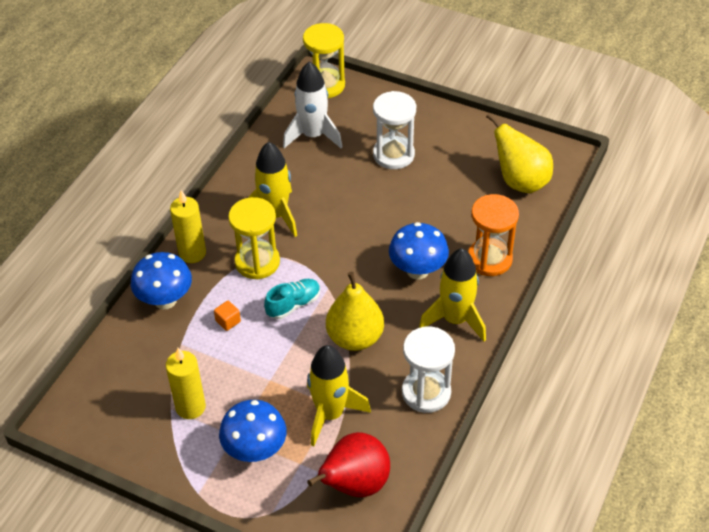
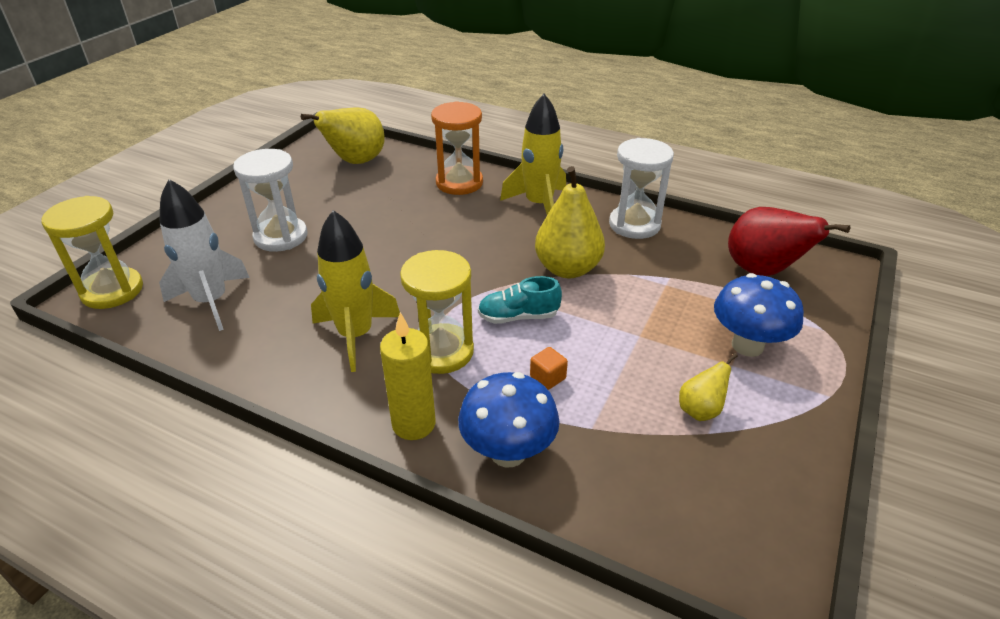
camera: 90 degrees left, 10 degrees down
(190, 407) = (700, 410): yellow candle -> yellow pear
(293, 304) = (518, 317): turquoise shoe -> turquoise shoe turned 60 degrees counterclockwise
(330, 414) = (678, 287): yellow rocket -> none
(417, 270) = (470, 225): blue mushroom -> none

